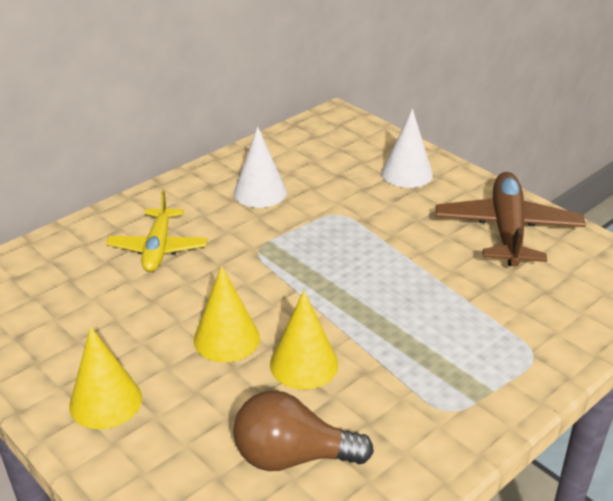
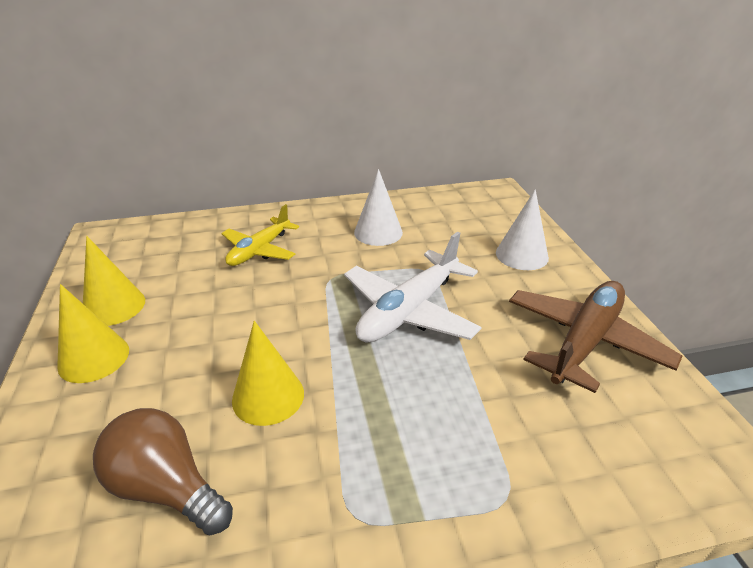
camera: 30 degrees right, 0 degrees up
(226, 339) = (232, 344): yellow cone -> yellow cone (114, 306)
(355, 254) = (409, 311): none -> white plane

